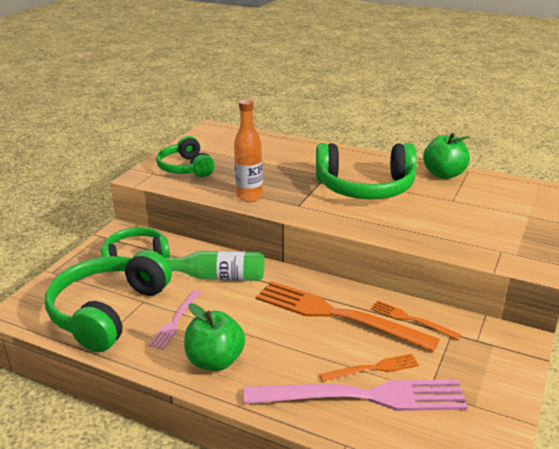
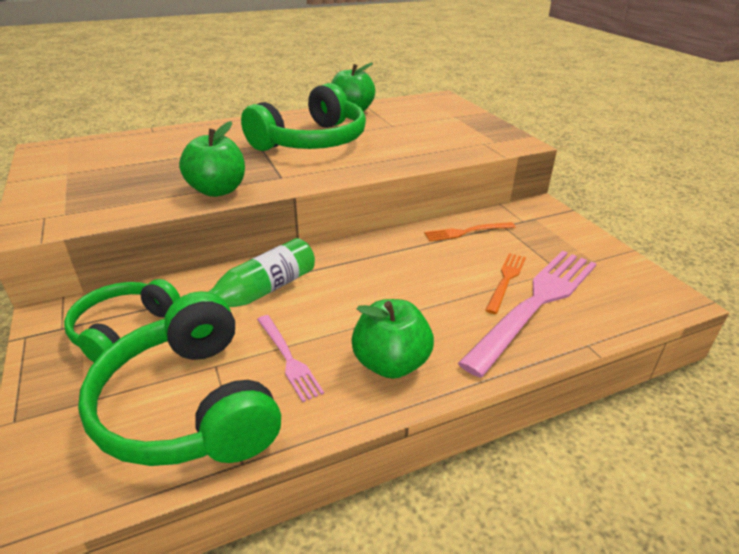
camera: 50 degrees left, 5 degrees up
(185, 168) = (83, 195): green headphones -> none
(249, 197) = (218, 190): orange bottle -> green apple
(336, 315) = (415, 260): orange fork -> none

